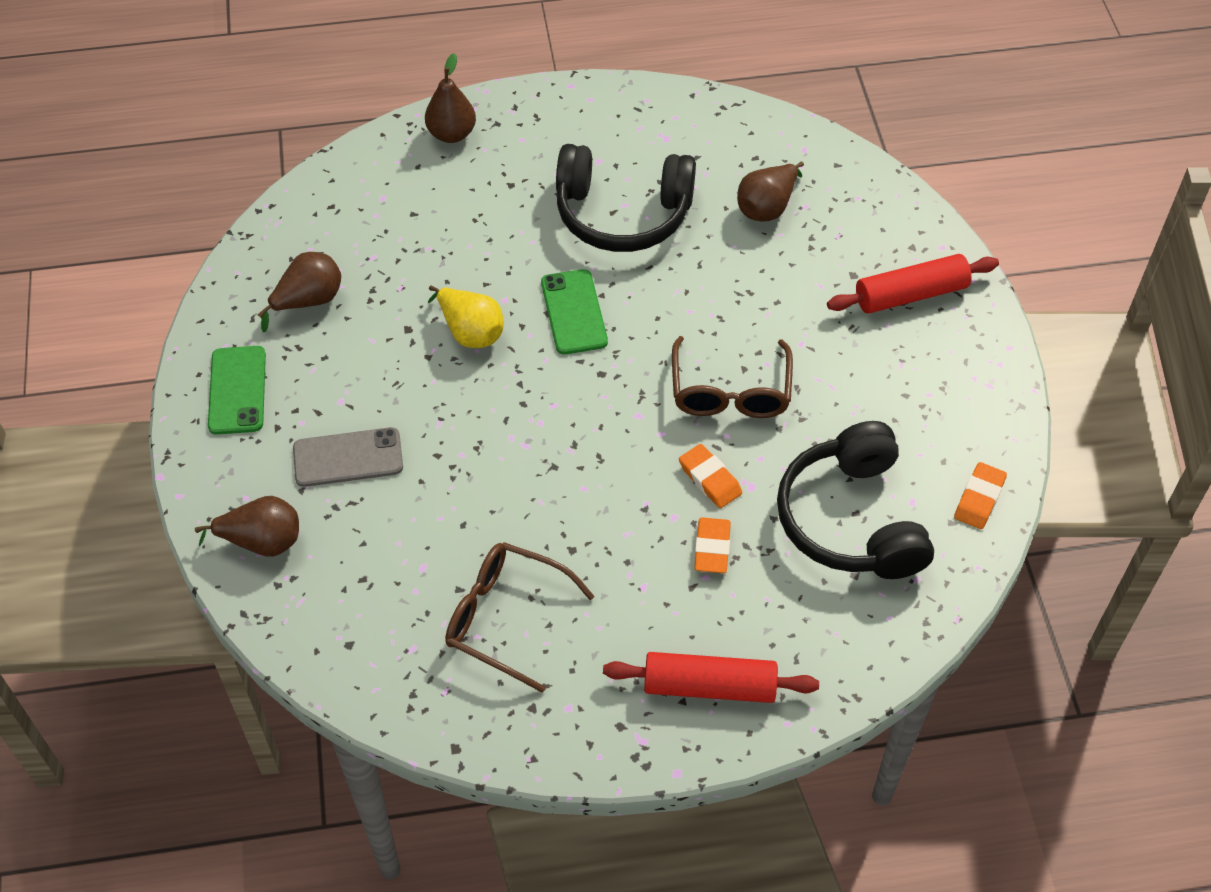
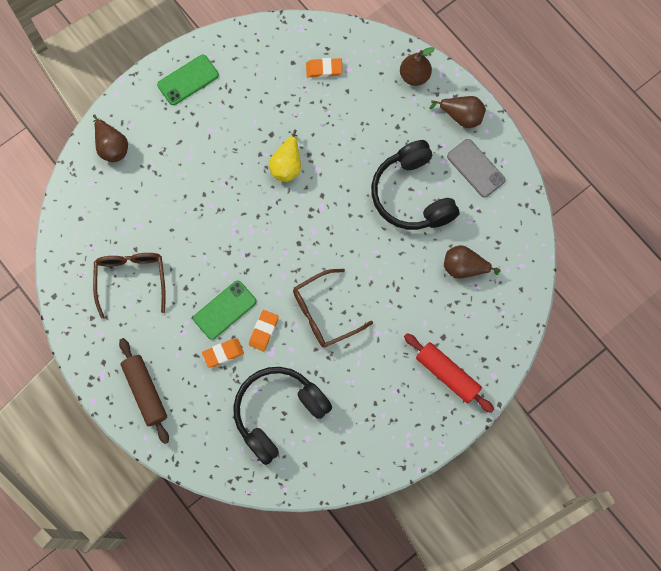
camera: 60 degrees right, 20 degrees up
(308, 301) = (260, 77): brown pear -> brown pear (461, 116)
(348, 458) = (179, 155): grey phone -> grey phone (475, 168)
(574, 312) = (330, 208): green phone -> green phone (225, 310)
(709, 686) = (145, 392): red rolling pin -> brown rolling pin
(979, 499) = (328, 471): orange eraser -> orange eraser (324, 69)

